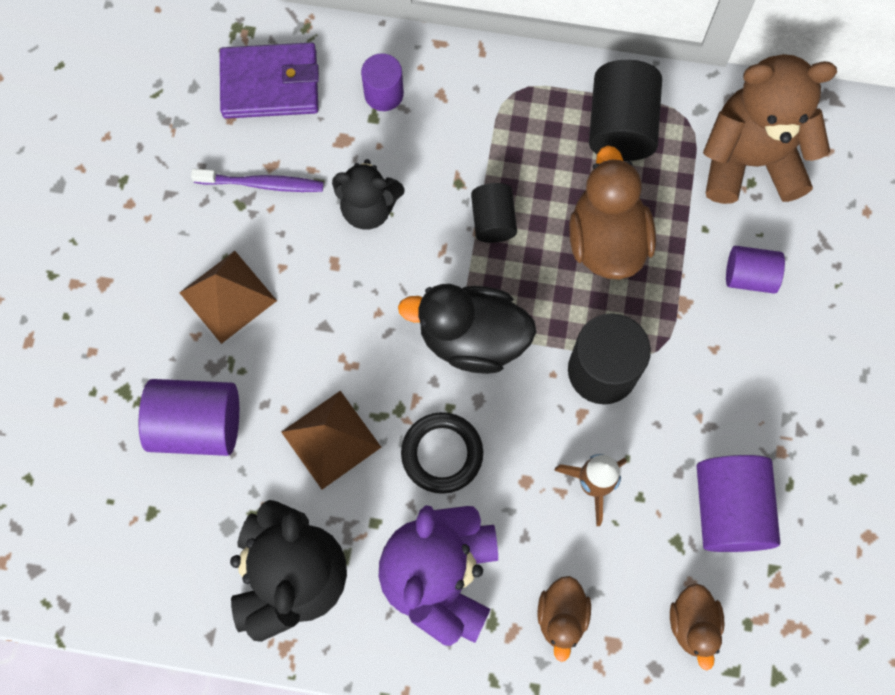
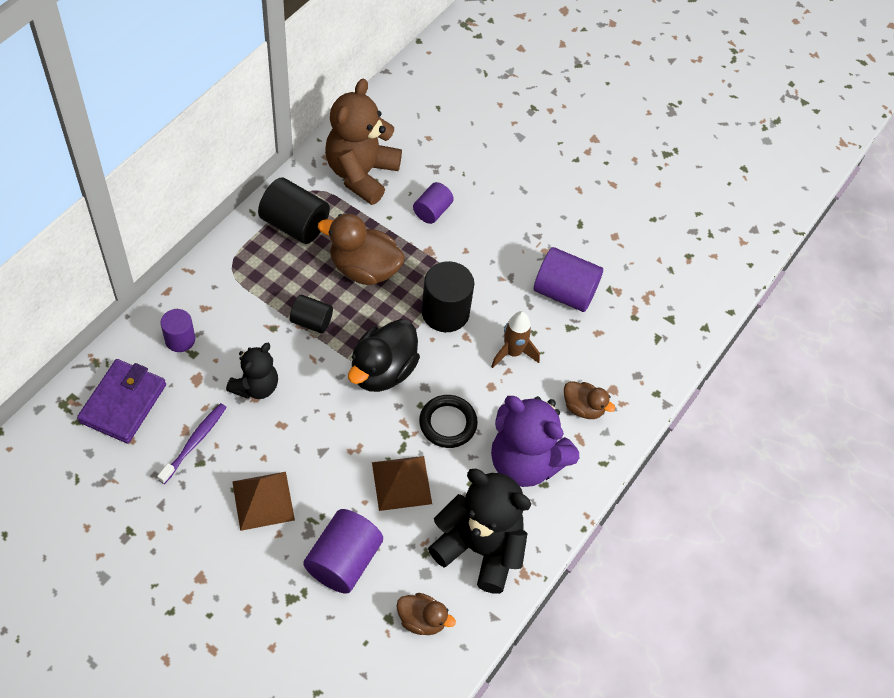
camera: 70 degrees left, 15 degrees down
(693, 624) = (621, 343): brown duck -> brown duck (422, 620)

